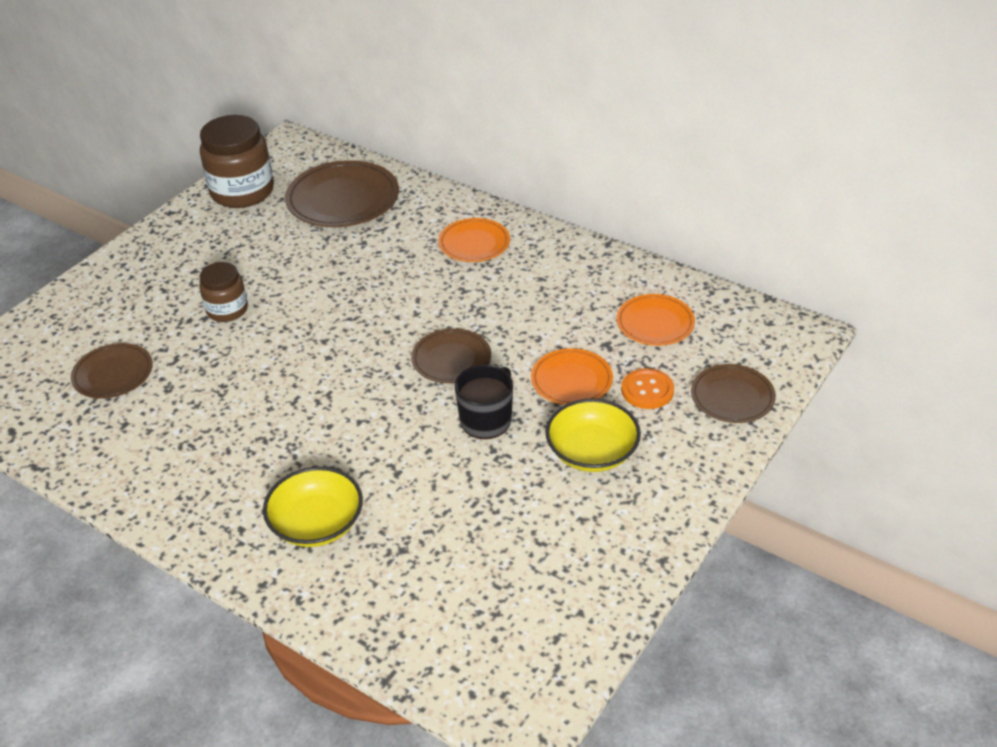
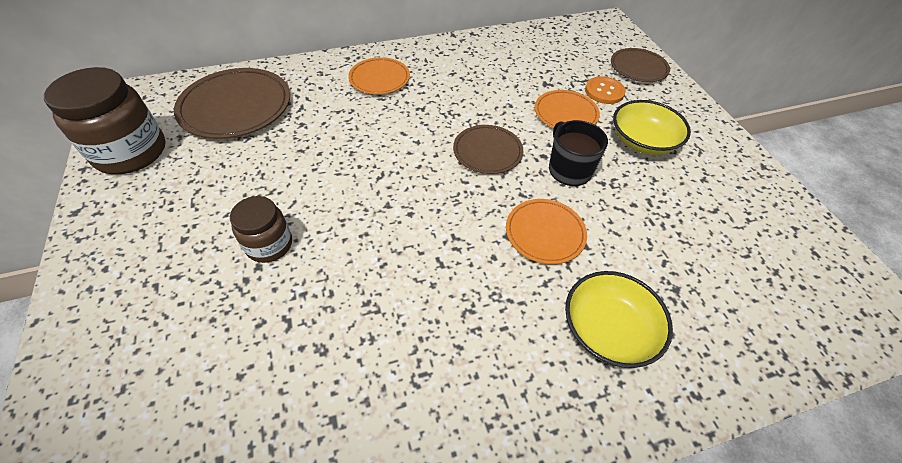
camera: 55 degrees left, 10 degrees up
(113, 374) = (244, 389): brown plate -> none
(655, 323) = (546, 58): orange plate -> orange plate (545, 233)

